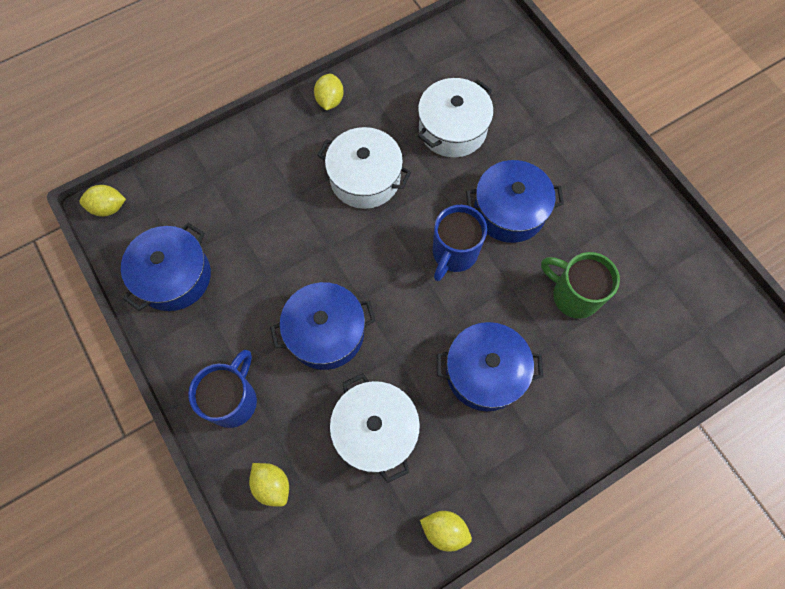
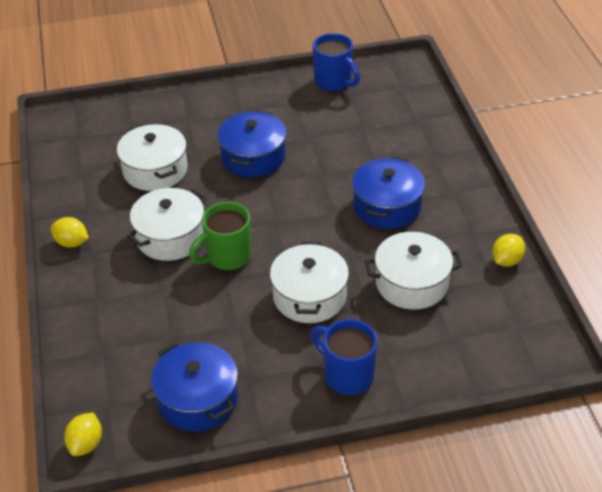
camera: 70 degrees left, 25 degrees down
(272, 485) = (436, 362): yellow lemon -> none
(326, 333) = (309, 296): blue pot -> white pot
(454, 254) = (275, 198): blue mug -> blue mug (334, 82)
(573, 295) = (344, 142): green mug -> green mug (227, 257)

